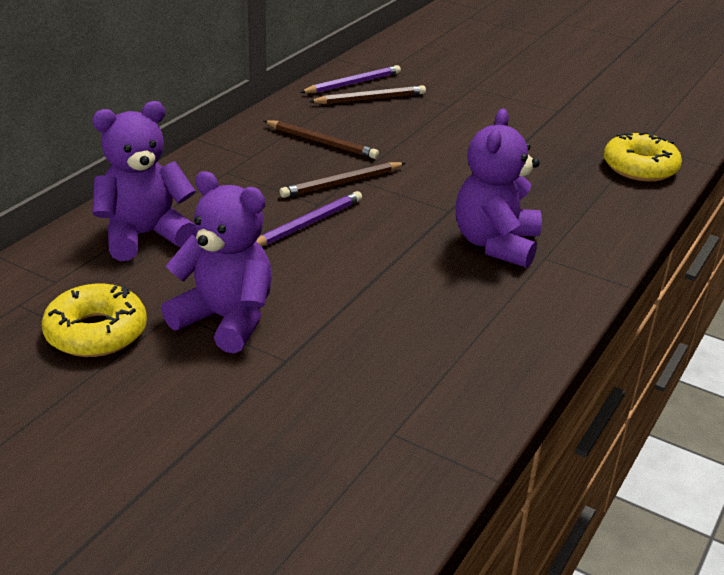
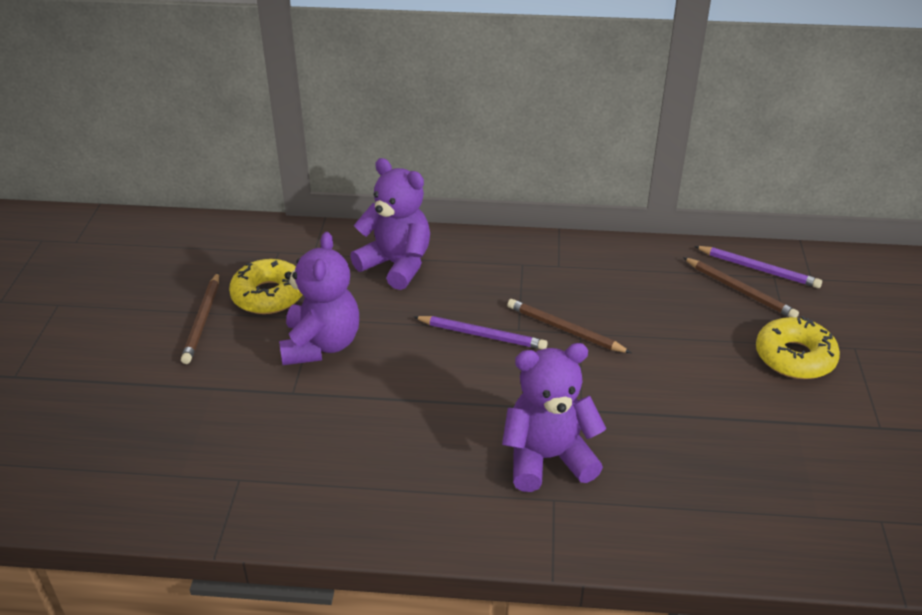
camera: 65 degrees right, 5 degrees up
(321, 142) = (623, 293): brown pencil -> brown pencil (202, 320)
(640, 167) = (817, 531): yellow donut -> yellow donut (794, 357)

